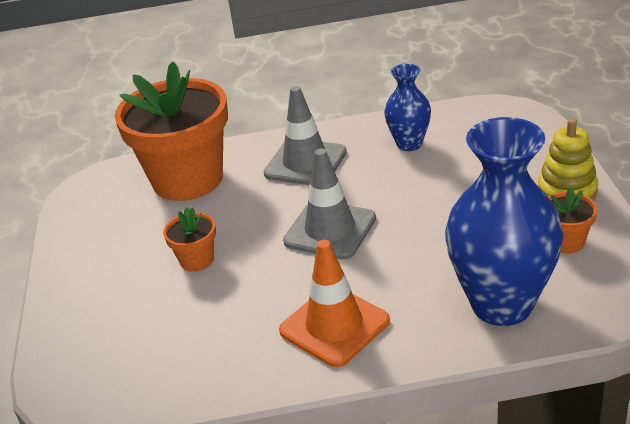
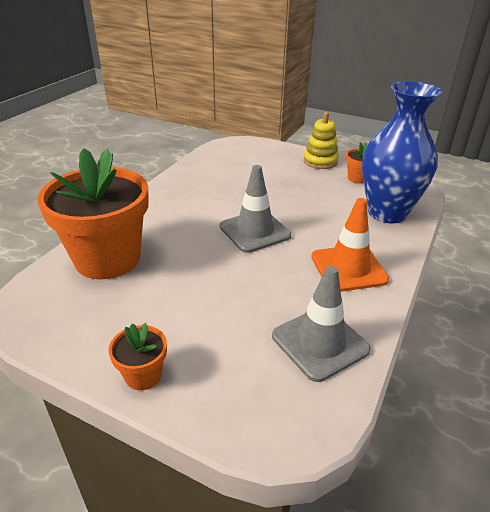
camera: 60 degrees left, 0 degrees up
(197, 260) = (210, 293): orange flower pot -> orange flower pot (143, 375)
(305, 163) = (173, 210): grey traffic cone -> grey traffic cone (320, 343)
(409, 144) = (213, 176): blue vase -> none

